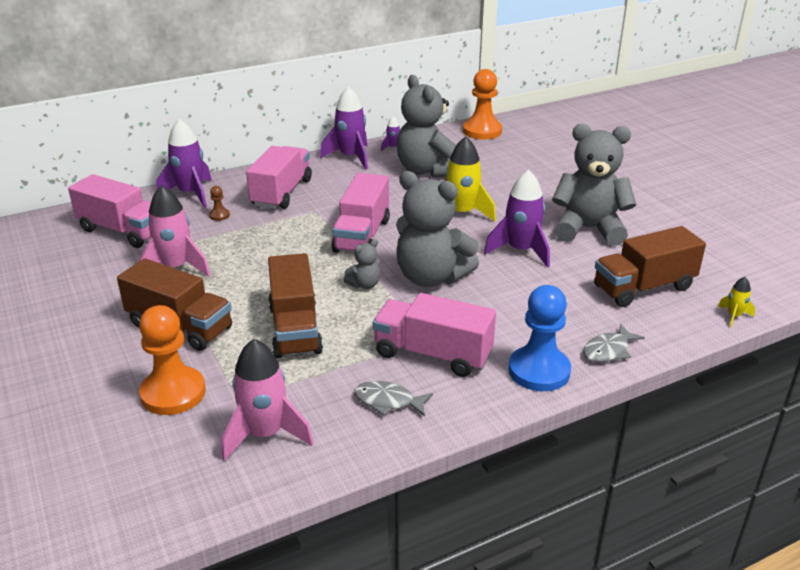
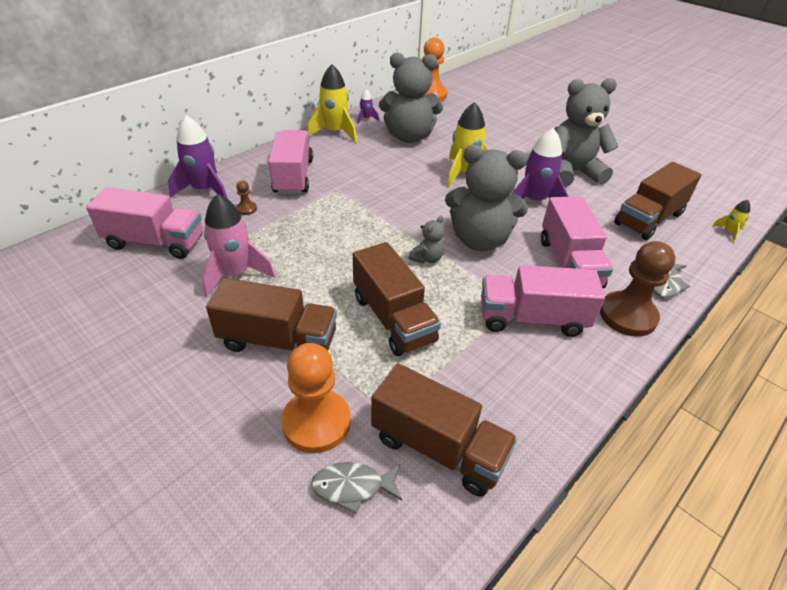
camera: 20 degrees left, 10 degrees up
(265, 434) = (438, 447): pink rocket -> brown truck
(351, 157) = (335, 132): purple rocket -> yellow rocket
(362, 235) = (393, 208): pink truck -> pink truck (569, 263)
(388, 401) = (527, 379): grey fish -> grey fish (353, 487)
(427, 170) = (409, 137): grey teddy bear -> grey teddy bear turned 45 degrees counterclockwise
(539, 371) = (627, 315): blue pawn -> brown pawn

